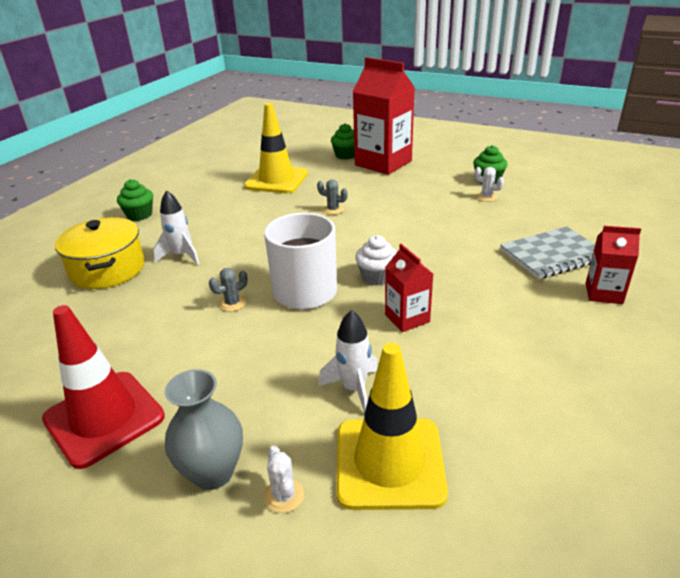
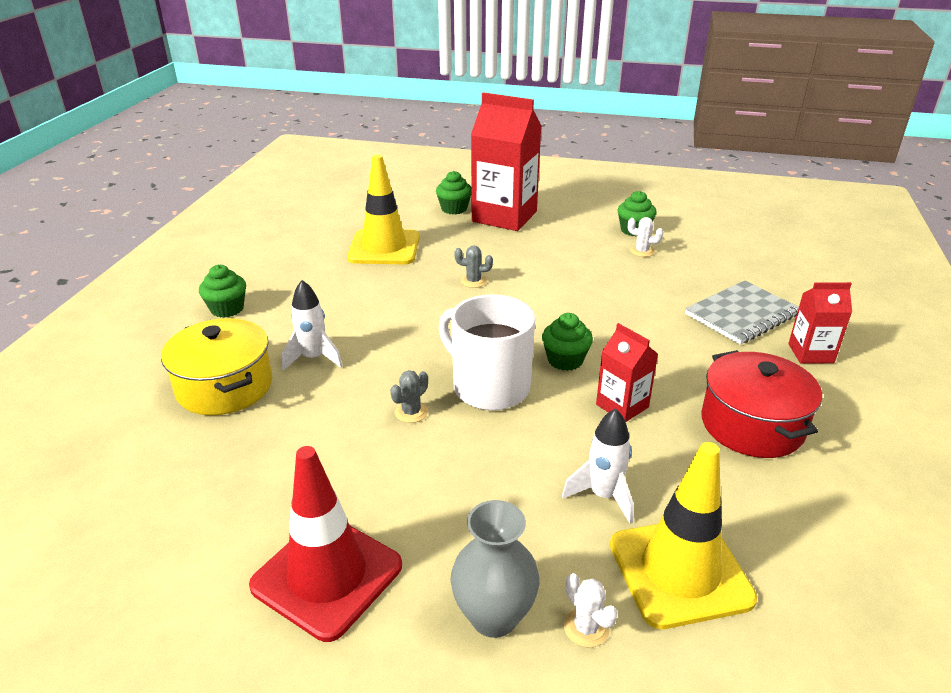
camera: 15 degrees left, 0 degrees up
(377, 277) = (565, 360): white cupcake -> green cupcake
(517, 348) = (752, 425): none -> red pot

